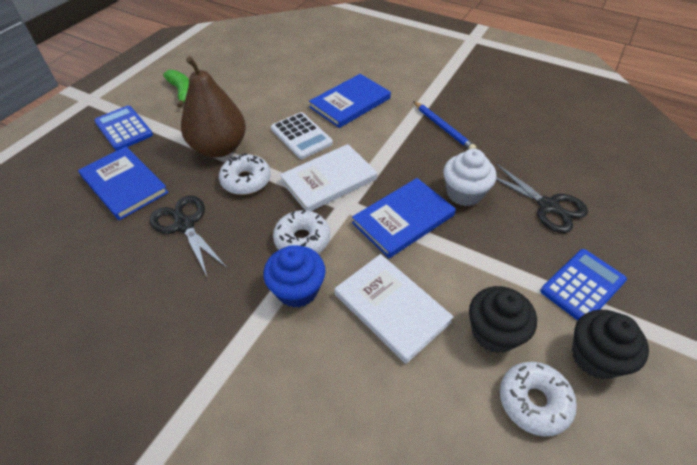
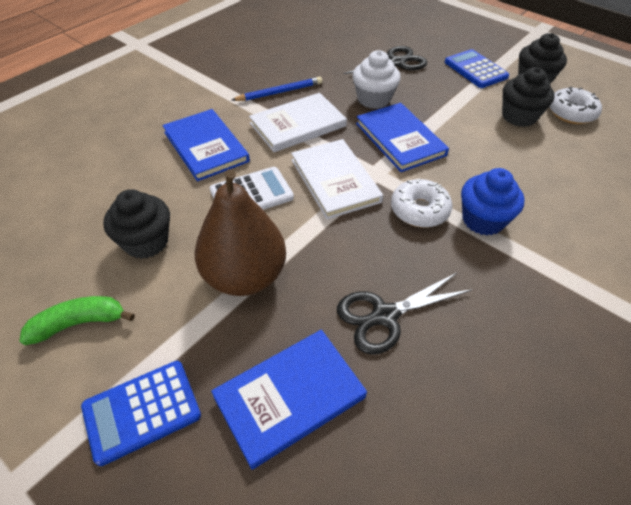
camera: 80 degrees left, 0 degrees up
(246, 99) = (146, 242): none -> black cupcake
(246, 180) = (318, 251): white donut -> none
(391, 308) = (500, 163): white book -> white book (298, 125)

